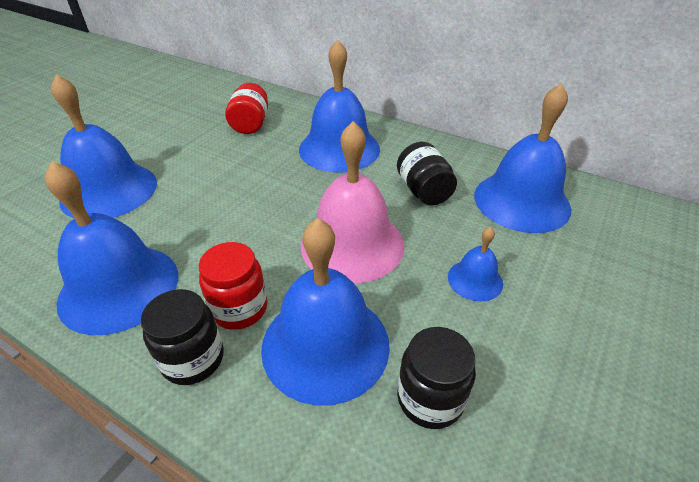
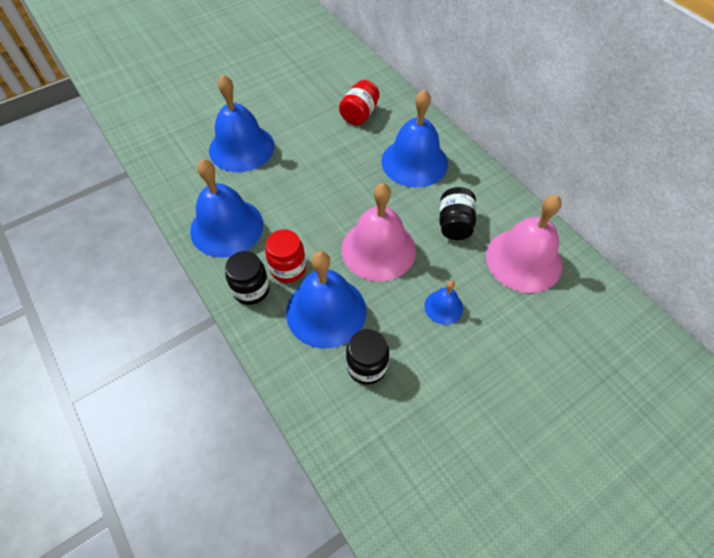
camera: 25 degrees right, 15 degrees up
(521, 201) = (523, 260): blue bell -> pink bell

